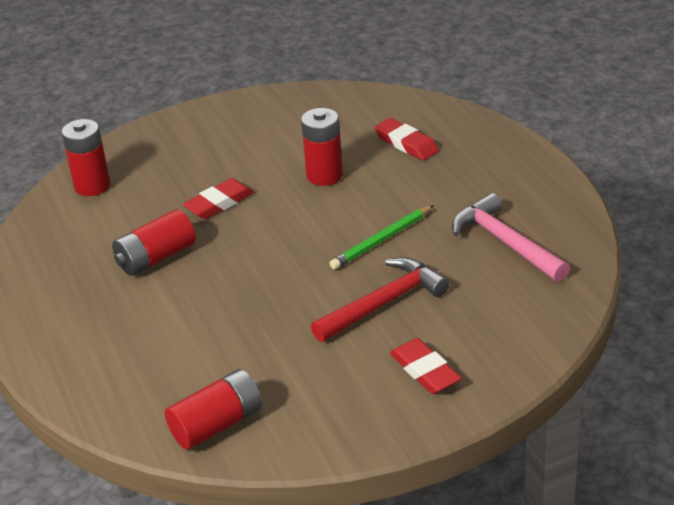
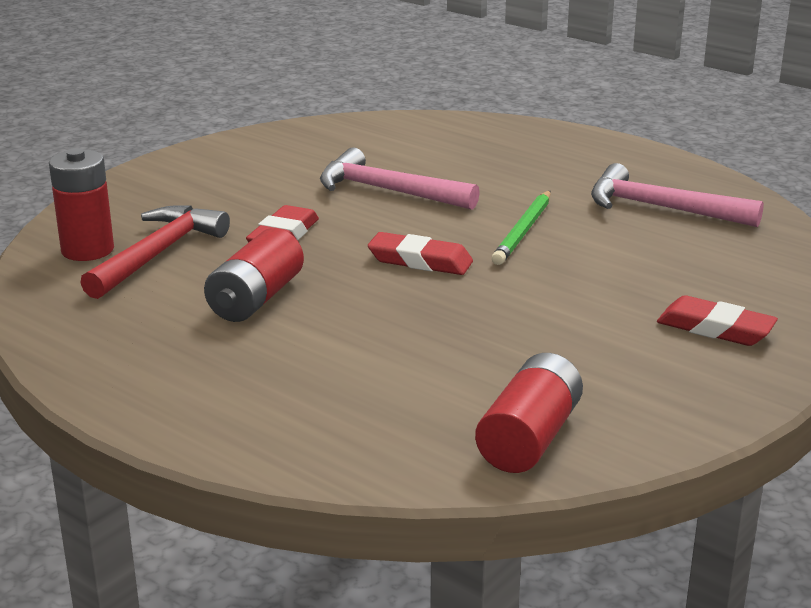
camera: 30 degrees left, 10 degrees down
(324, 175) = (388, 191): red battery -> pink hammer
(383, 303) = (593, 282): red hammer -> red hammer (157, 254)
(406, 143) = (452, 151): red eraser -> red eraser (420, 261)

